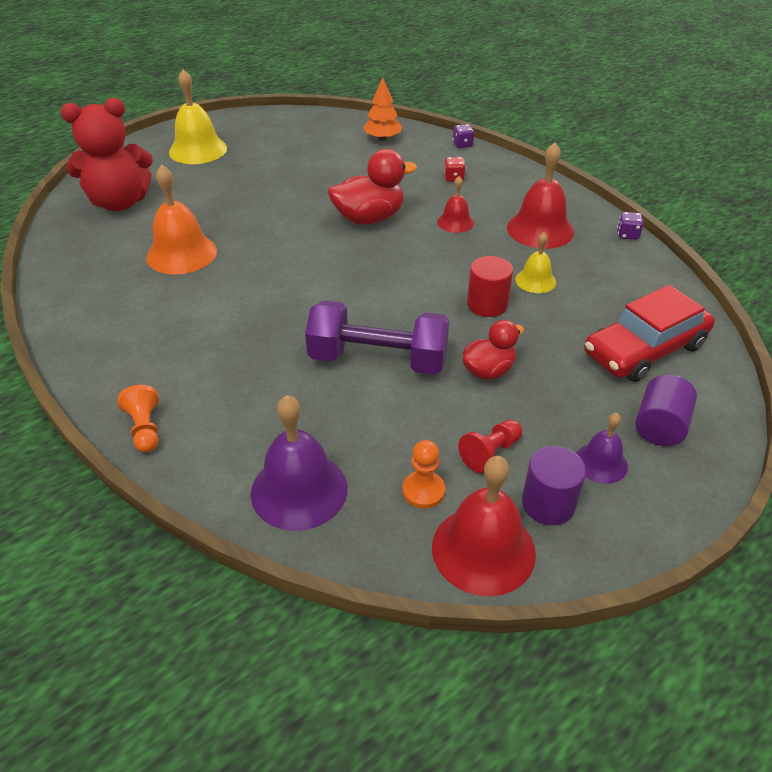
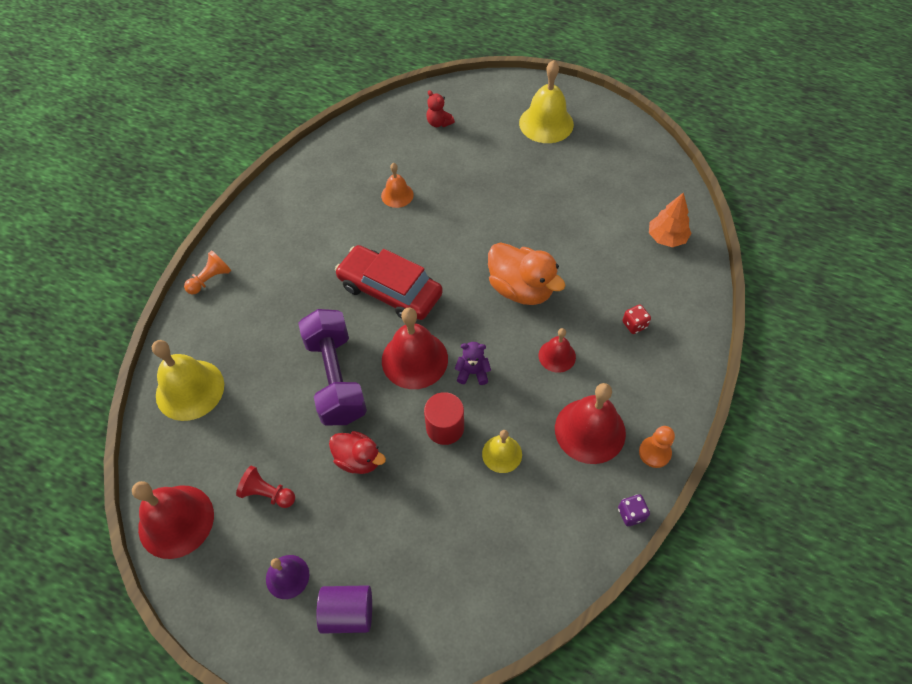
camera: 65 degrees right, 15 degrees up
(120, 202) = (439, 123): red teddy bear -> red teddy bear, size x0.42
(181, 253) = (397, 195): orange bell -> orange bell, size x0.56
(299, 490) = (190, 389): purple bell -> yellow bell
(369, 218) = (521, 289): red duck -> orange duck
(396, 301) = (414, 359): none -> red bell
(423, 491) = (215, 463): orange pawn -> orange pawn (654, 452)
(438, 271) = (473, 372): none -> purple teddy bear
(462, 145) = (706, 307): purple dice -> none
(548, 504) = (231, 550): purple cylinder -> none
(644, 349) = (446, 576): red car -> red car (390, 290)

